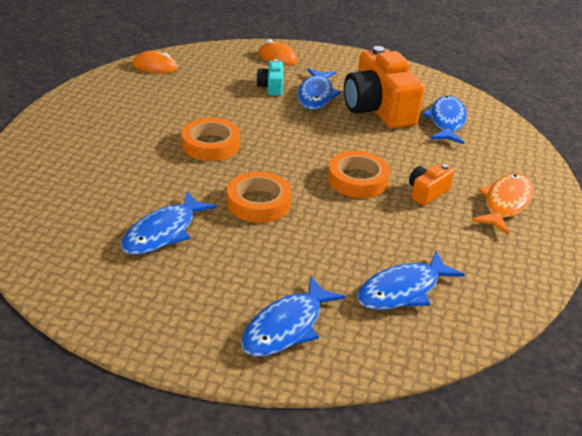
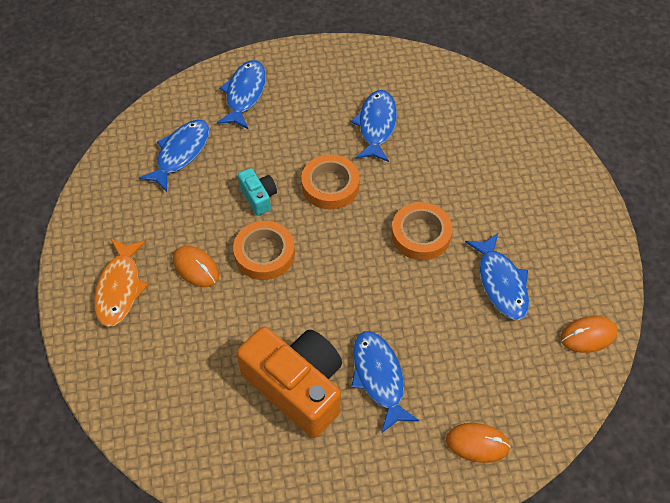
camera: 155 degrees right, 20 degrees up
(271, 87) = (437, 367): turquoise camera -> turquoise camera (258, 197)
(427, 192) = (196, 268): orange camera -> orange mouse
(446, 121) = (211, 404): blue fish -> blue fish (501, 283)

